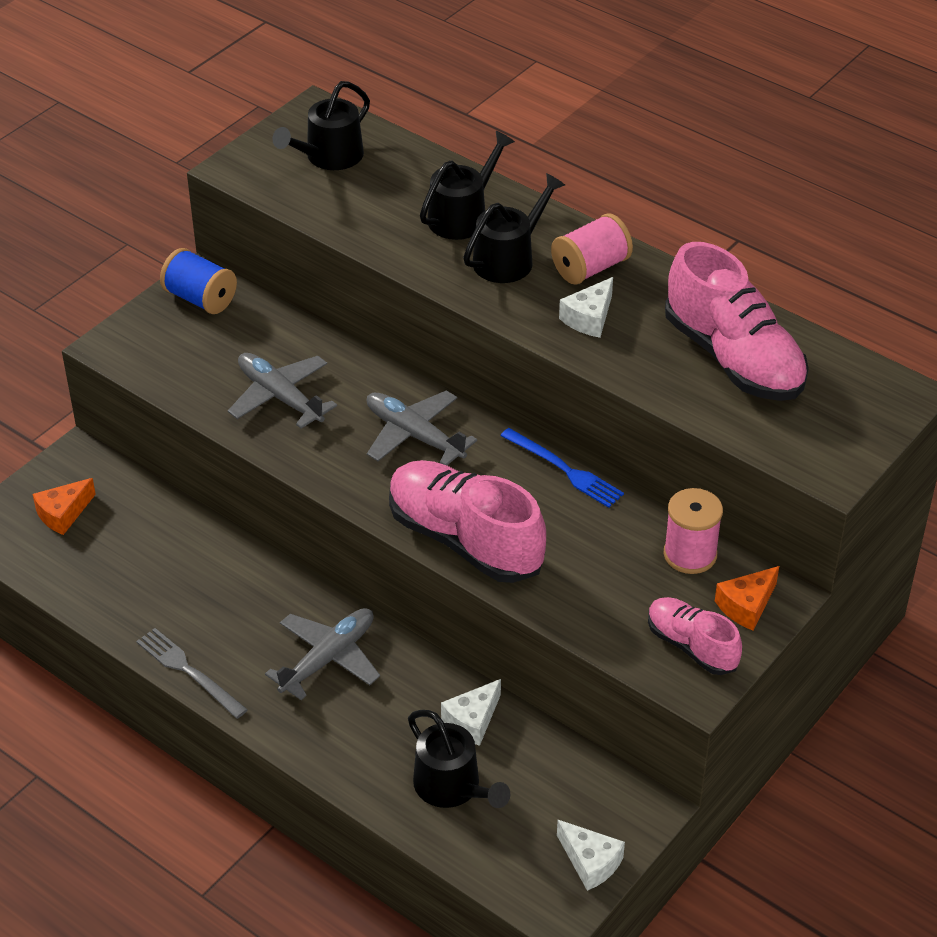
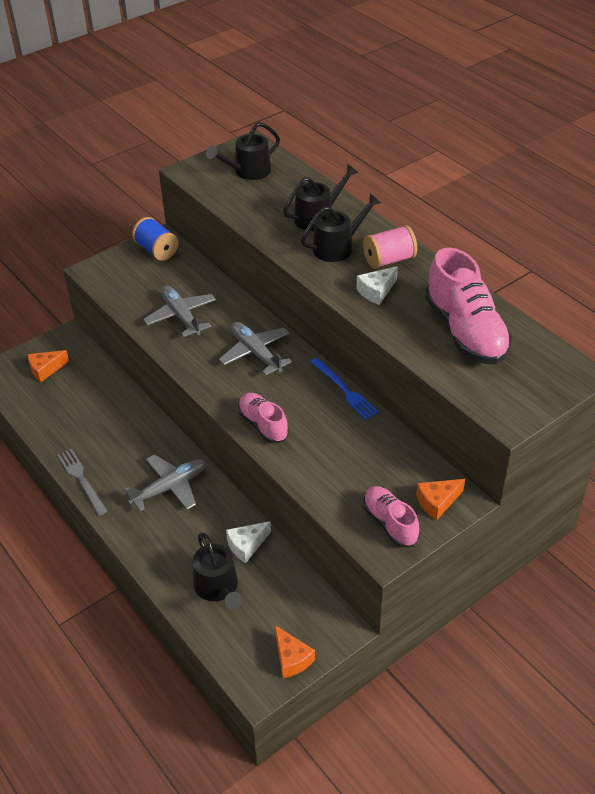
camera: 15 degrees right, 0 degrees up
(464, 540) = (263, 425): pink shoe -> pink shoe, size x0.57
(590, 862) = (291, 658): white cheese -> orange cheese
(690, 554) = (409, 460): pink spool -> none

